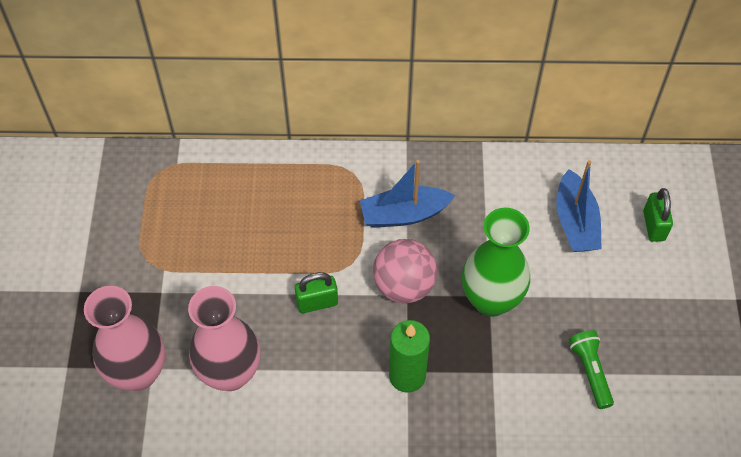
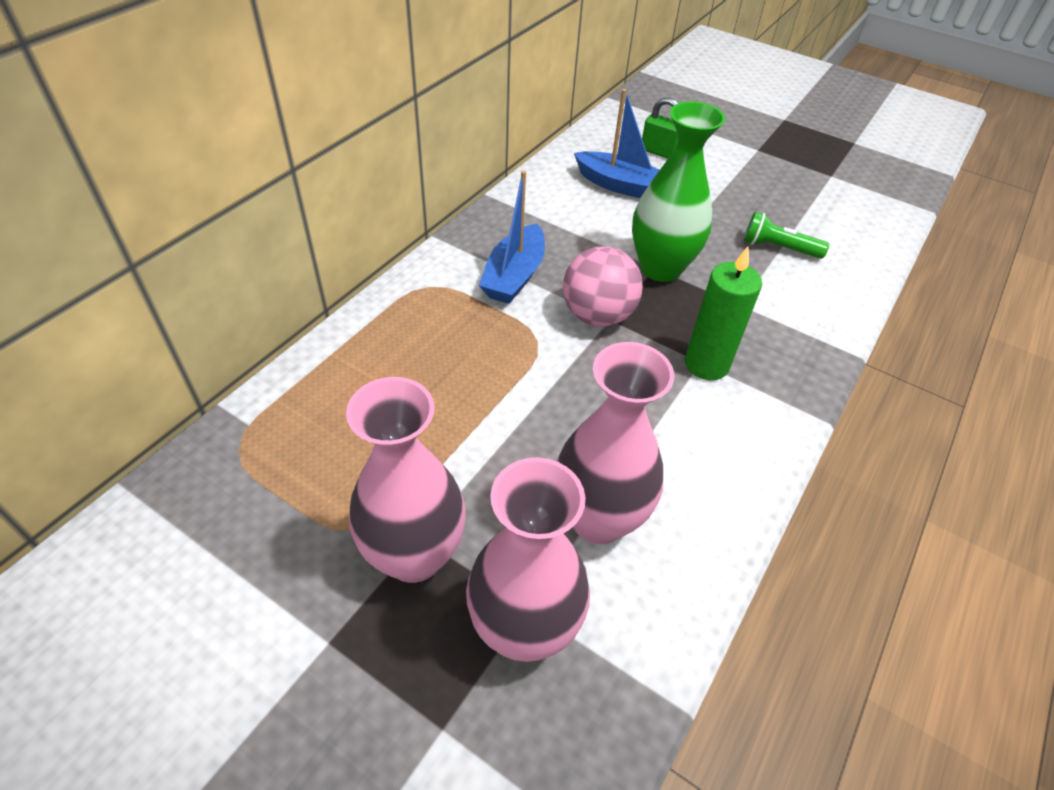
camera: 60 degrees left, 10 degrees down
(148, 296) = (414, 555): none -> pink vase
(317, 302) = (563, 391): green padlock -> none

